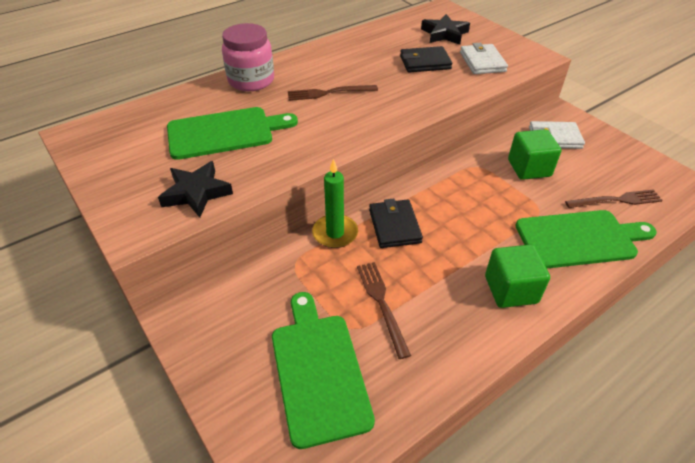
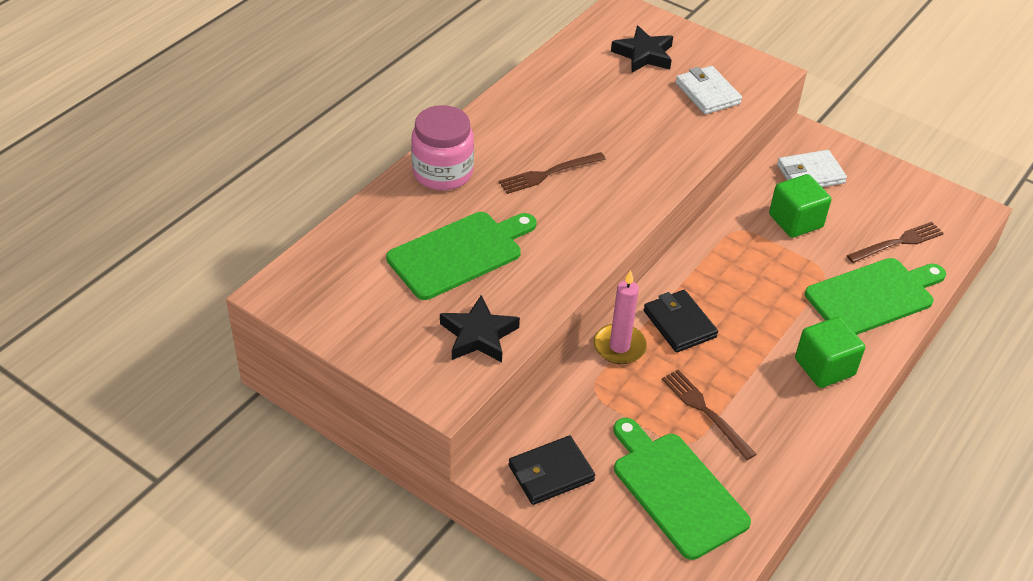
camera: 20 degrees left, 0 degrees up
(335, 233) = (619, 346): green candle -> pink candle
(425, 62) = (640, 106): black wallet -> black wallet (551, 473)

